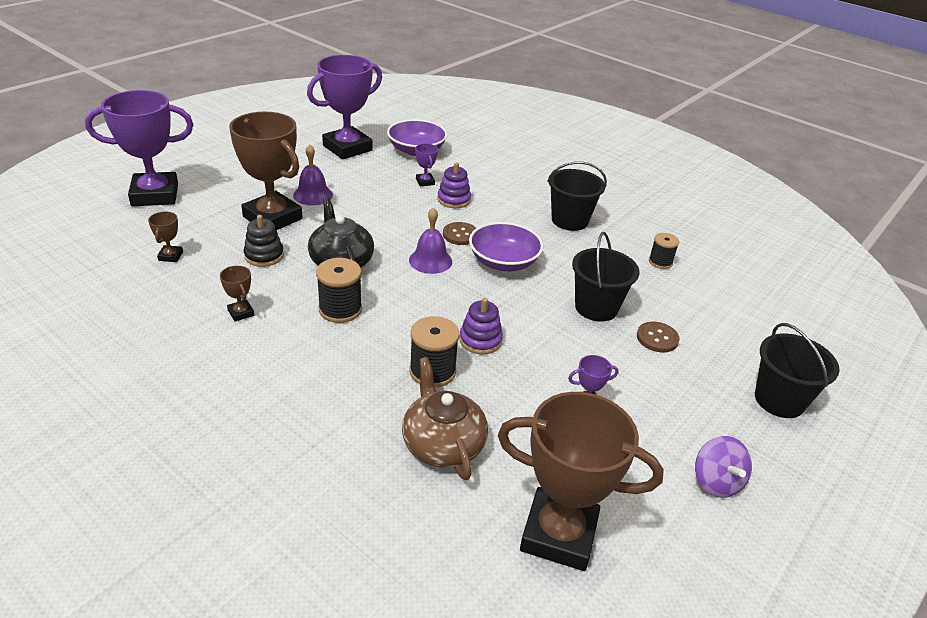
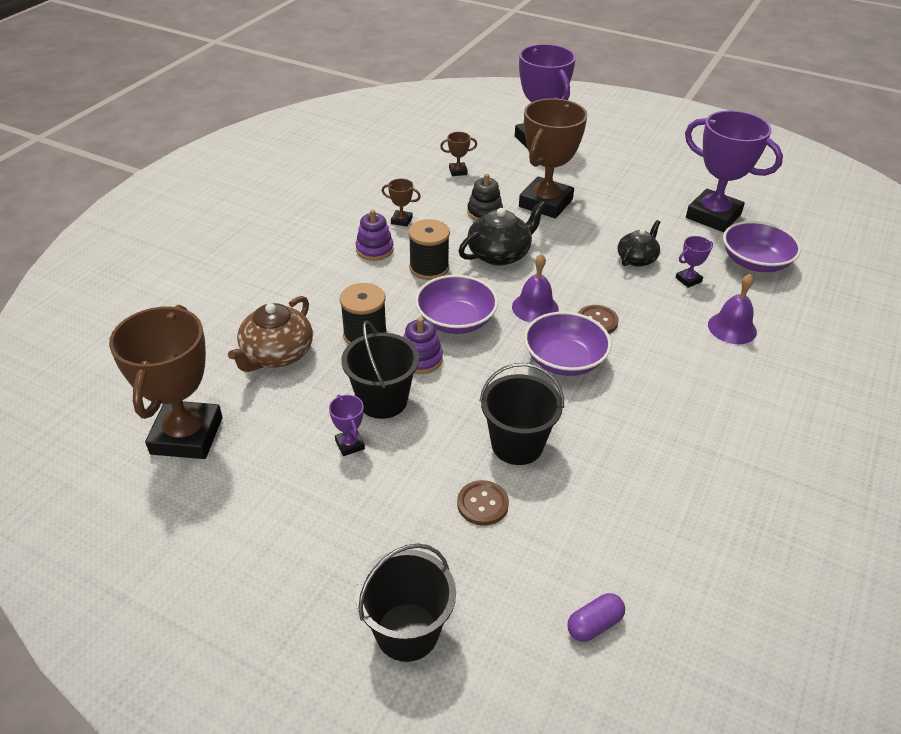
camera: 80 degrees right, 5 degrees up
(241, 313) = (401, 220): brown trophy -> brown trophy turned 60 degrees clockwise
(313, 195) = (601, 215): purple bell -> purple bell (732, 328)
(386, 195) = (637, 259): none -> black teapot
(431, 308) = (456, 320): none -> purple bowl
(442, 444) = (277, 354): brown teapot -> brown teapot turned 150 degrees clockwise
(454, 200) = (666, 306): purple stacking toy -> purple stacking toy (374, 249)
(569, 220) = (695, 409): black bucket -> black bucket (382, 400)
(660, 262) = (654, 507): black spool -> none
(716, 482) = (260, 555): purple spinning top -> none
(758, 311) = (594, 624): none -> purple capsule

